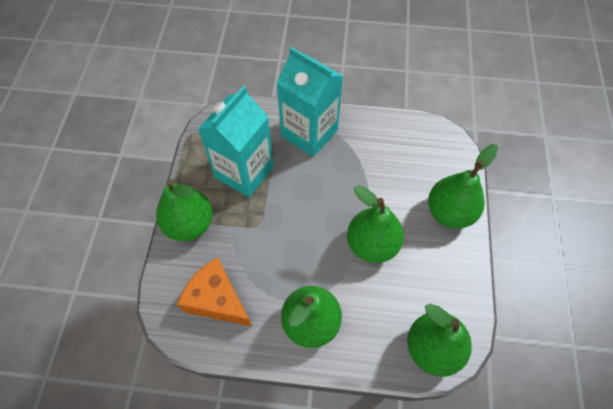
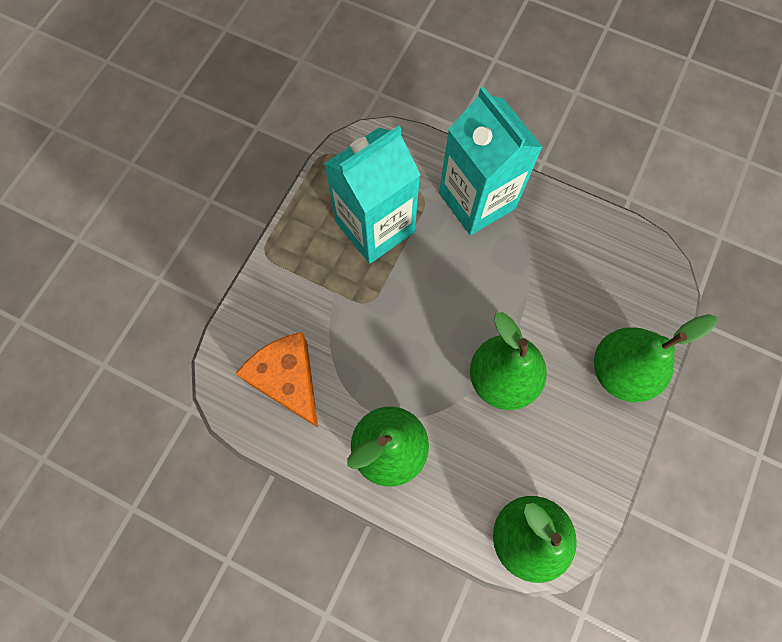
camera: 20 degrees right, 10 degrees up
(190, 224) = (286, 273): green pear -> none

